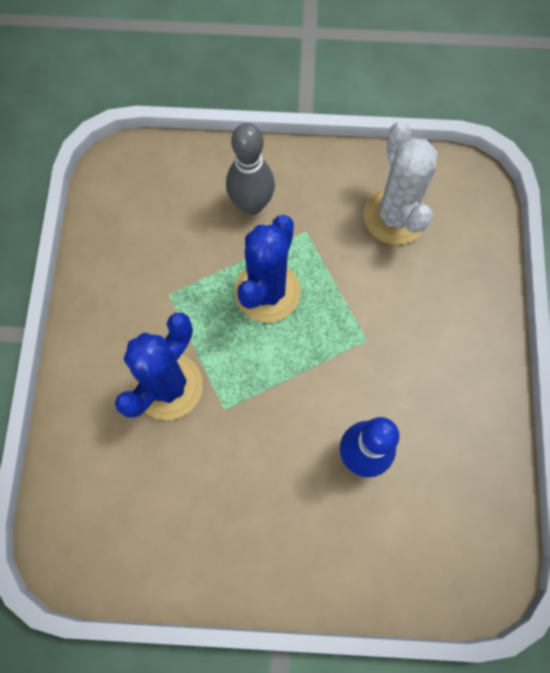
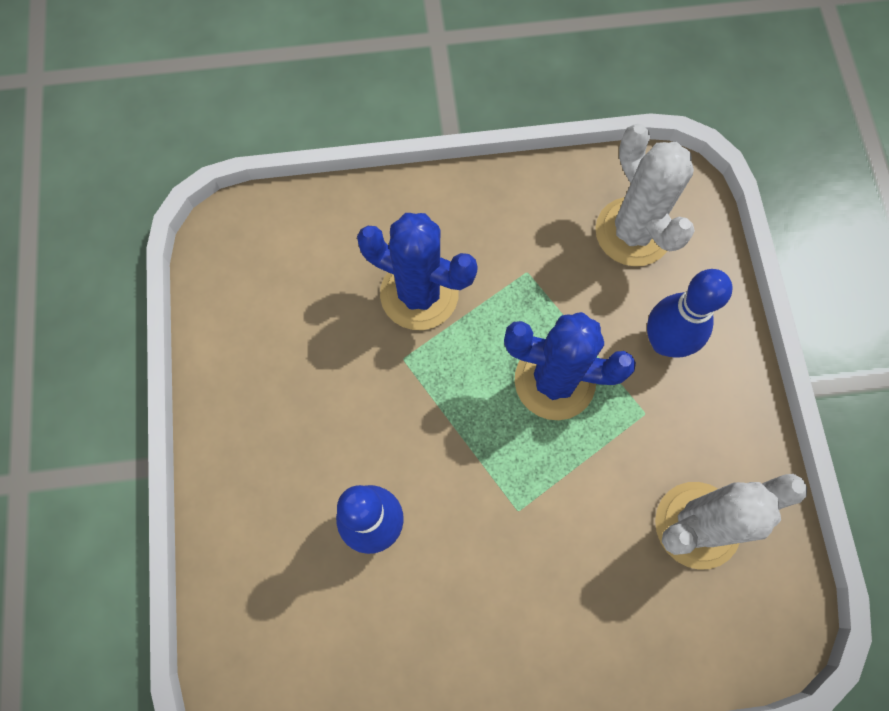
camera: 80 degrees right, 0 degrees up
(153, 206) = (633, 232): none -> white cactus
(251, 204) = (665, 342): grey bowling pin -> blue bowling pin

